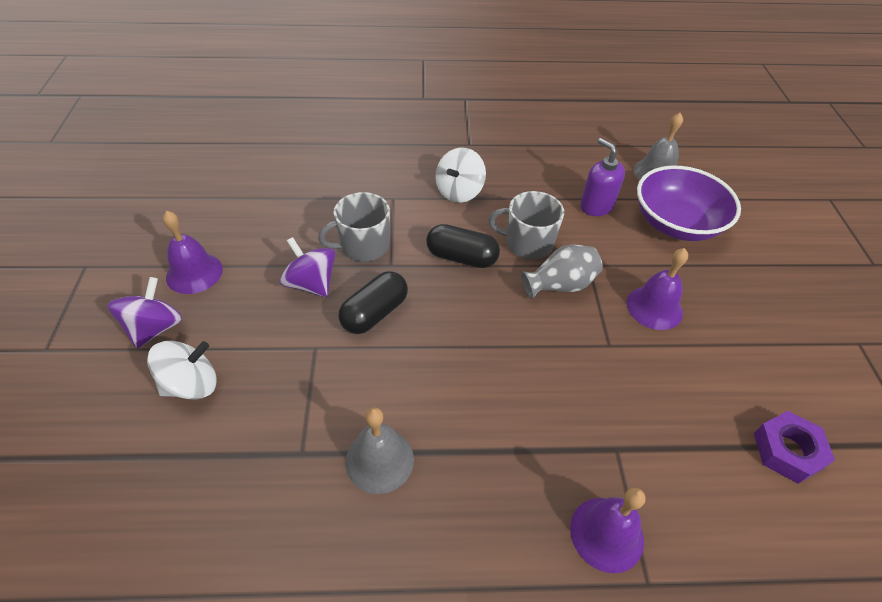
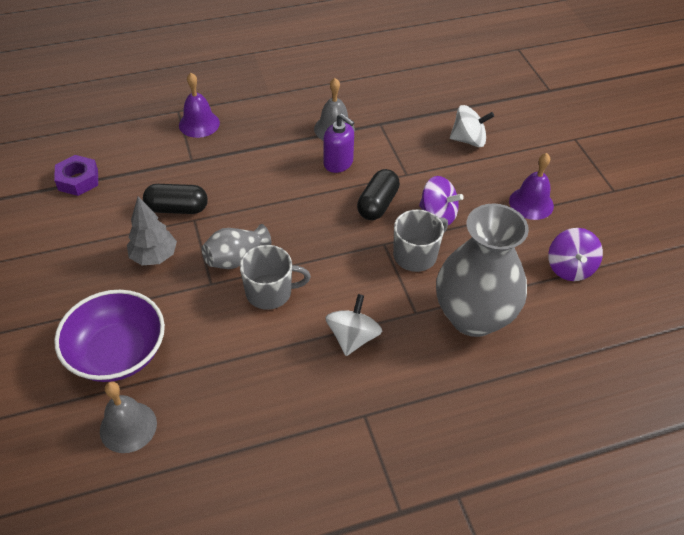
camera: 165 degrees right, 0 degrees up
(155, 328) = (521, 163): purple spinning top -> purple spinning top (570, 268)
(191, 384) = (468, 140): white spinning top -> white spinning top turned 135 degrees counterclockwise
(343, 184) = (473, 317): none -> grey vase
(461, 257) = (326, 264): black capsule -> black capsule (177, 209)
(596, 206) = (203, 355): purple soap dispenser -> purple soap dispenser (338, 163)
(654, 307) = (154, 256): purple bell -> grey tree

